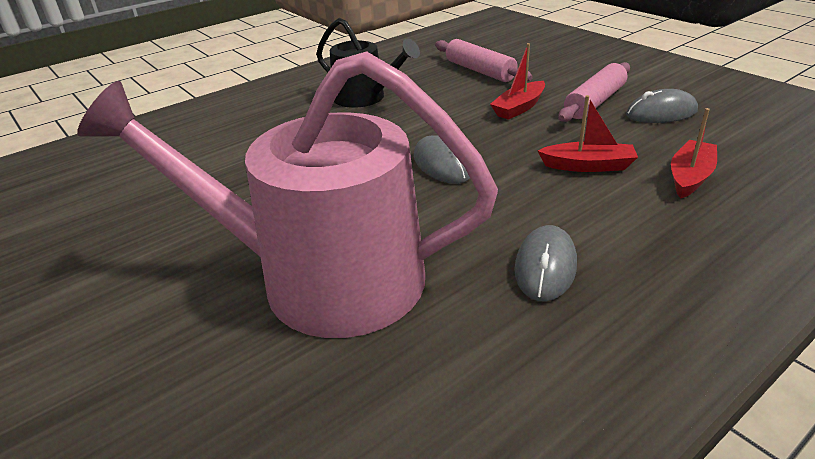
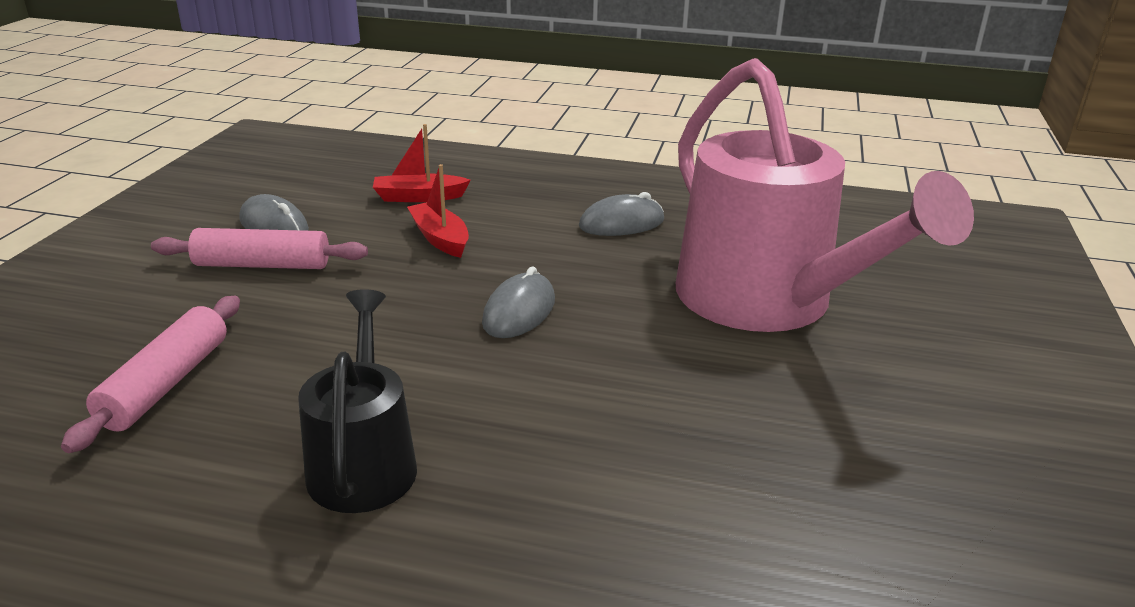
camera: 130 degrees left, 5 degrees down
(519, 108) = (313, 308): red boat -> none

